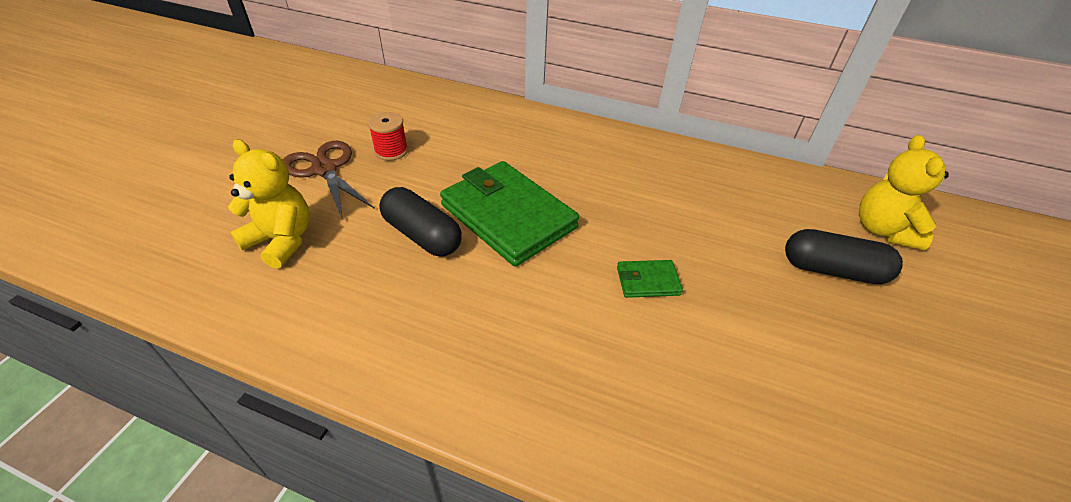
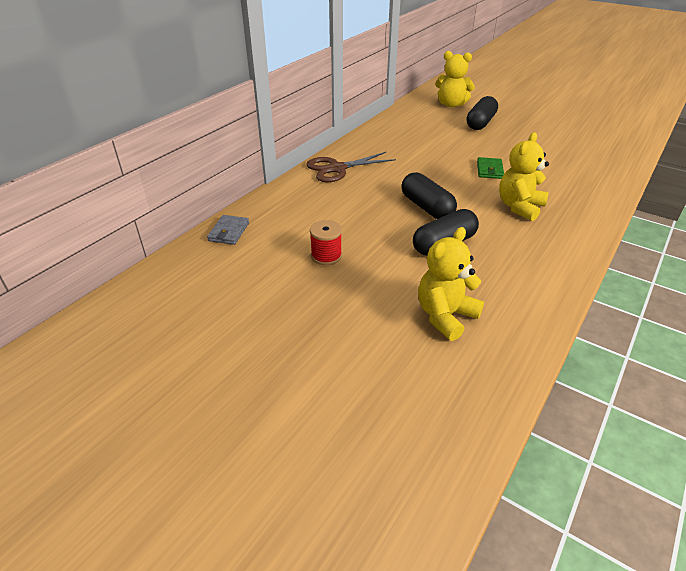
camera: 75 degrees left, 5 degrees down
(325, 169) = (344, 295): brown scissors -> brown scissors (337, 168)
(427, 93) = (229, 232): none -> grey wallet
(508, 216) = (426, 207): green wallet -> black capsule
(537, 316) = (519, 207): none -> yellow teddy bear

